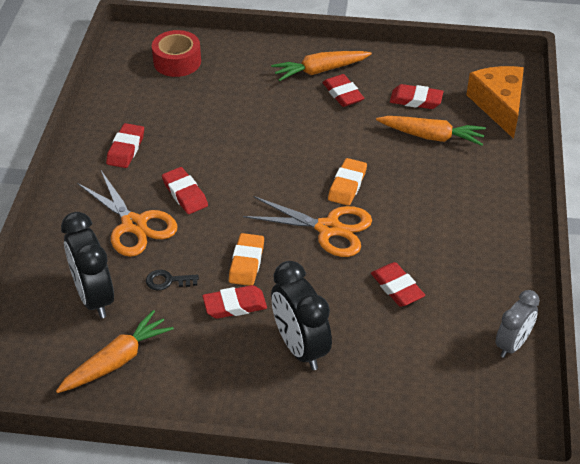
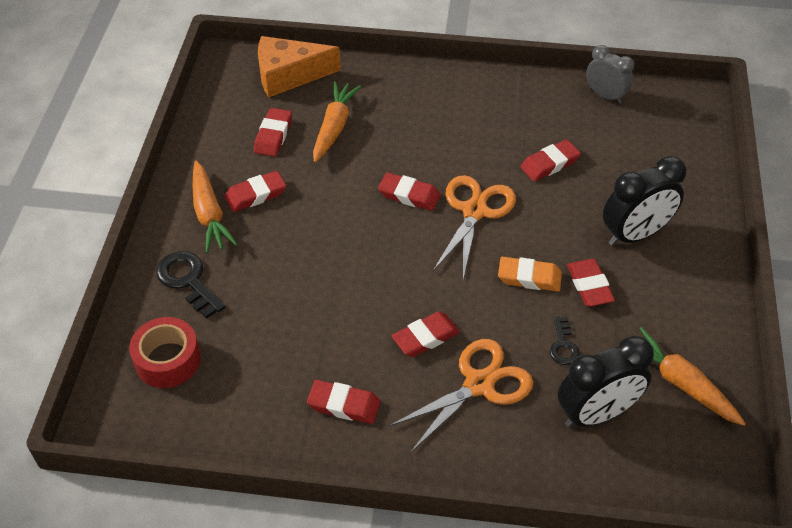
camera: 90 degrees left, 5 degrees up
(250, 65) = (188, 281): none -> black key
(347, 185) = (409, 195): orange eraser -> red eraser

